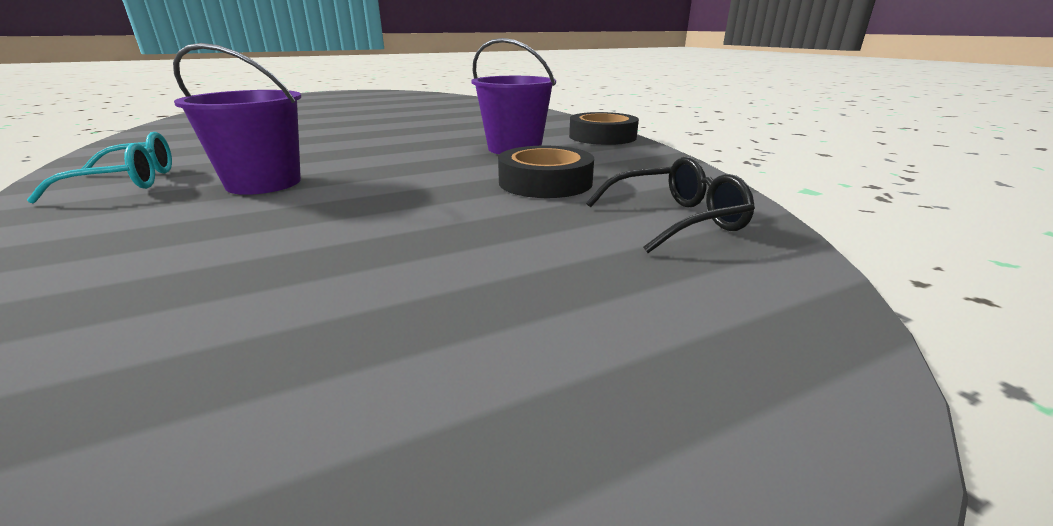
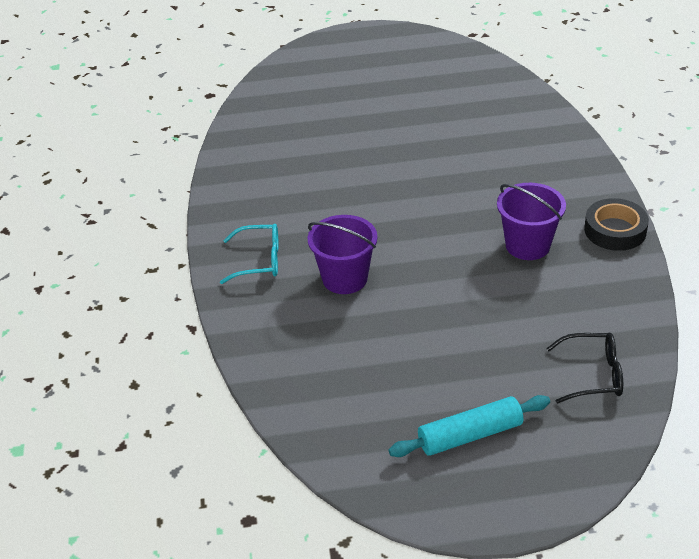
camera: 20 degrees right, 15 degrees up
(500, 324) = (470, 435): none -> turquoise rolling pin
(545, 182) = (532, 311): black tape -> none

